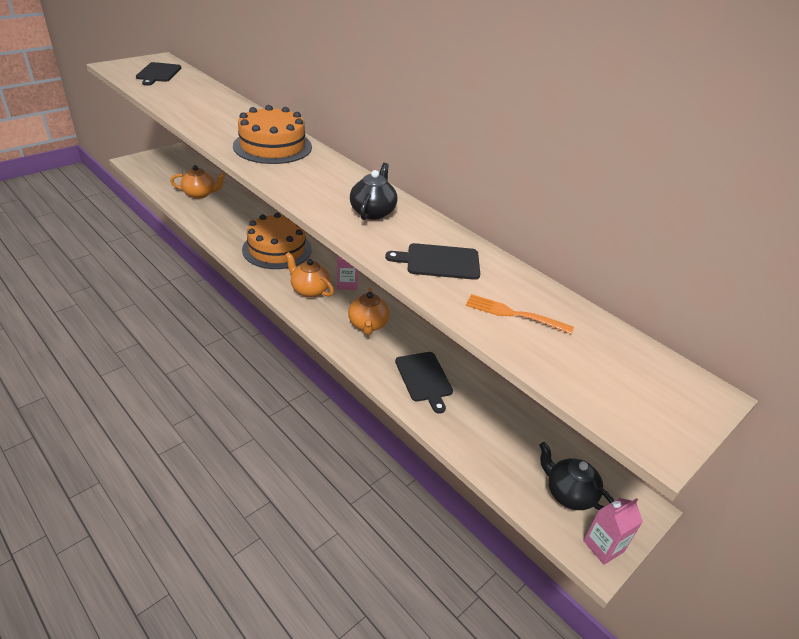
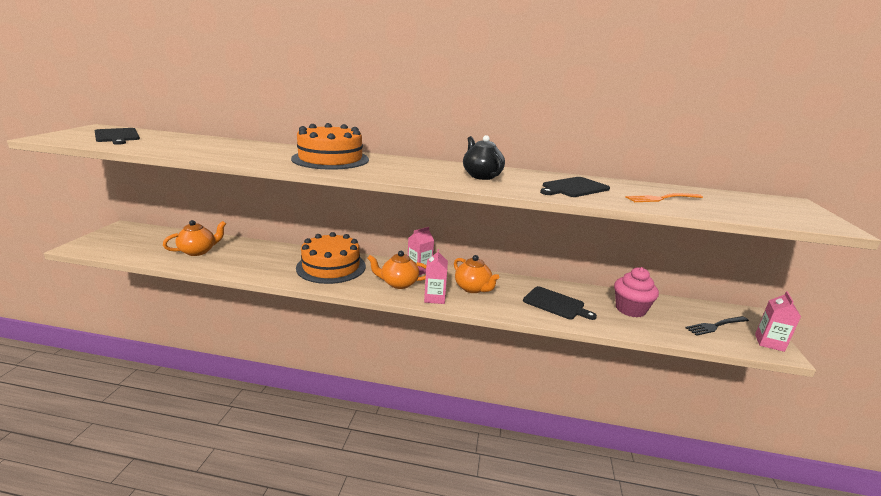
camera: 35 degrees left, 15 degrees down
(320, 318) = (434, 298): none -> pink carton
(496, 424) = (630, 309): none -> pink cupcake
(568, 493) = (715, 326): black teapot -> black fork

